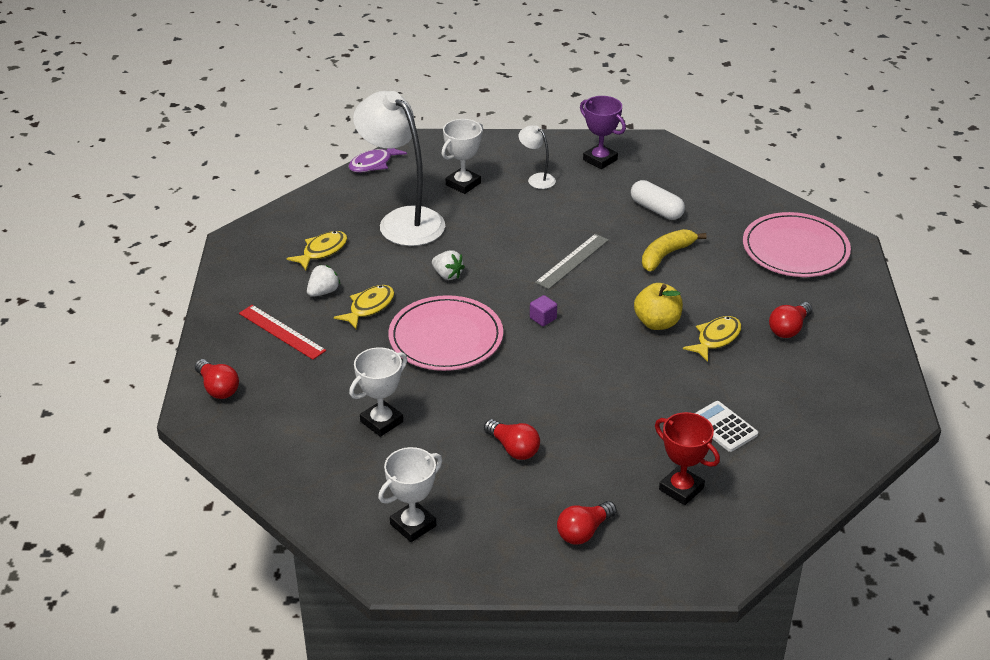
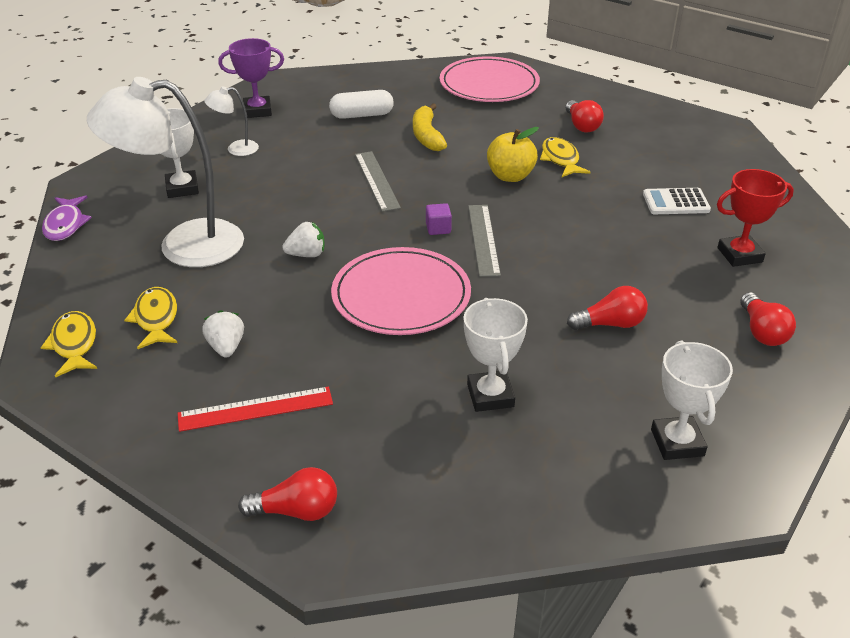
camera: 55 degrees left, 0 degrees up
(369, 307) = (293, 325): yellow fish -> yellow fish (74, 344)
(553, 346) = (483, 239): none -> grey ruler

